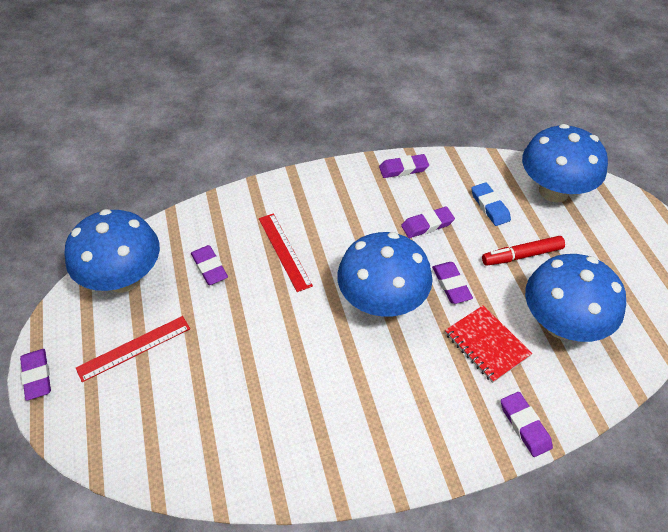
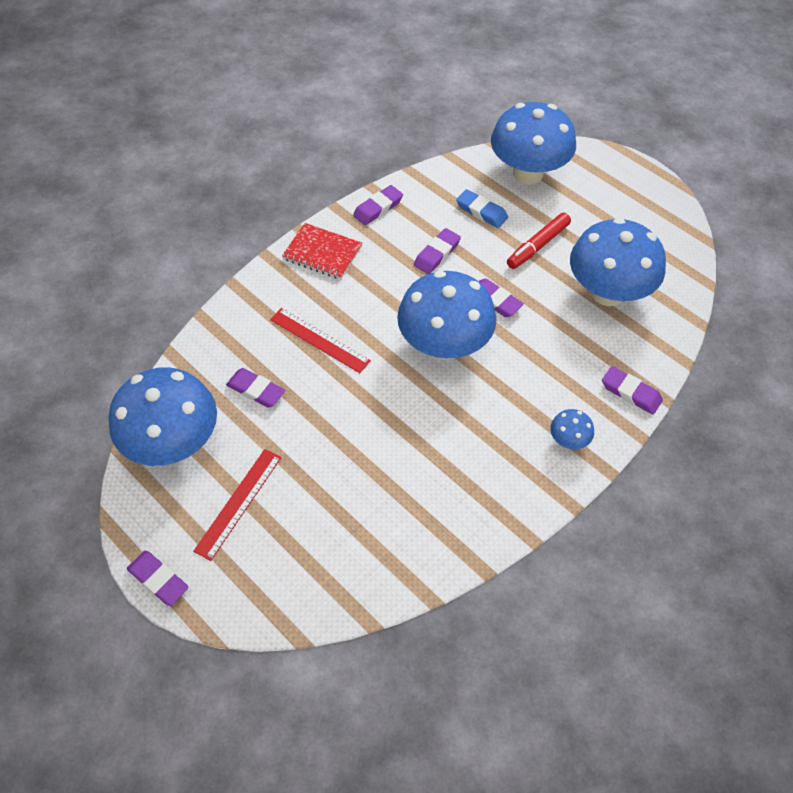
camera: 30 degrees left, 5 degrees up
(436, 438) = (568, 440): none -> blue mushroom
(486, 345) = (558, 340): red notebook -> red notebook (322, 253)

